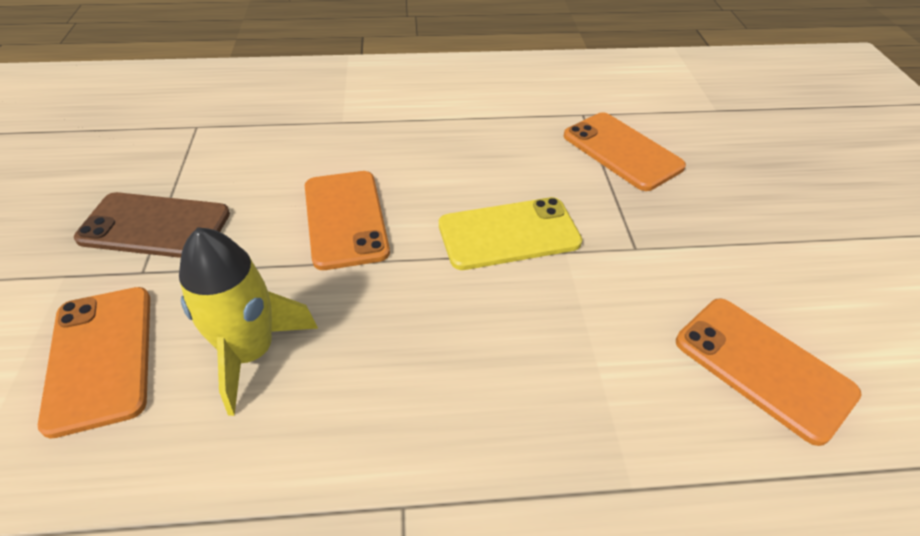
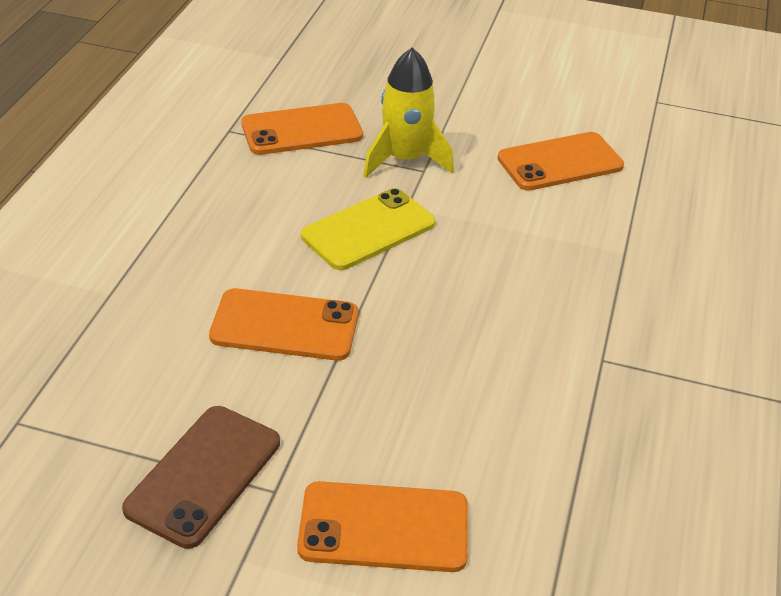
camera: 70 degrees left, 5 degrees down
(251, 352) = (427, 419): yellow rocket -> yellow rocket (405, 159)
(509, 234) = (368, 230): yellow phone -> yellow phone turned 45 degrees clockwise

